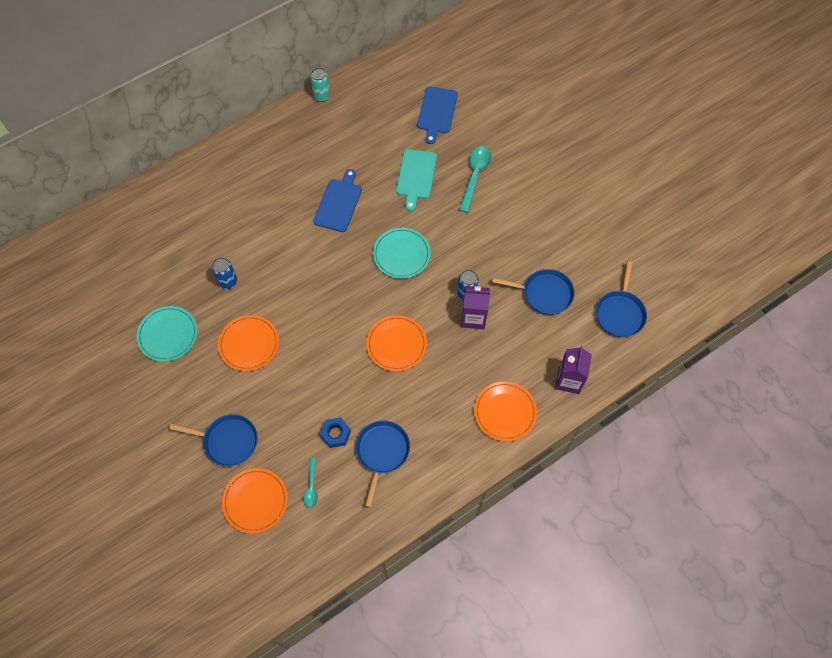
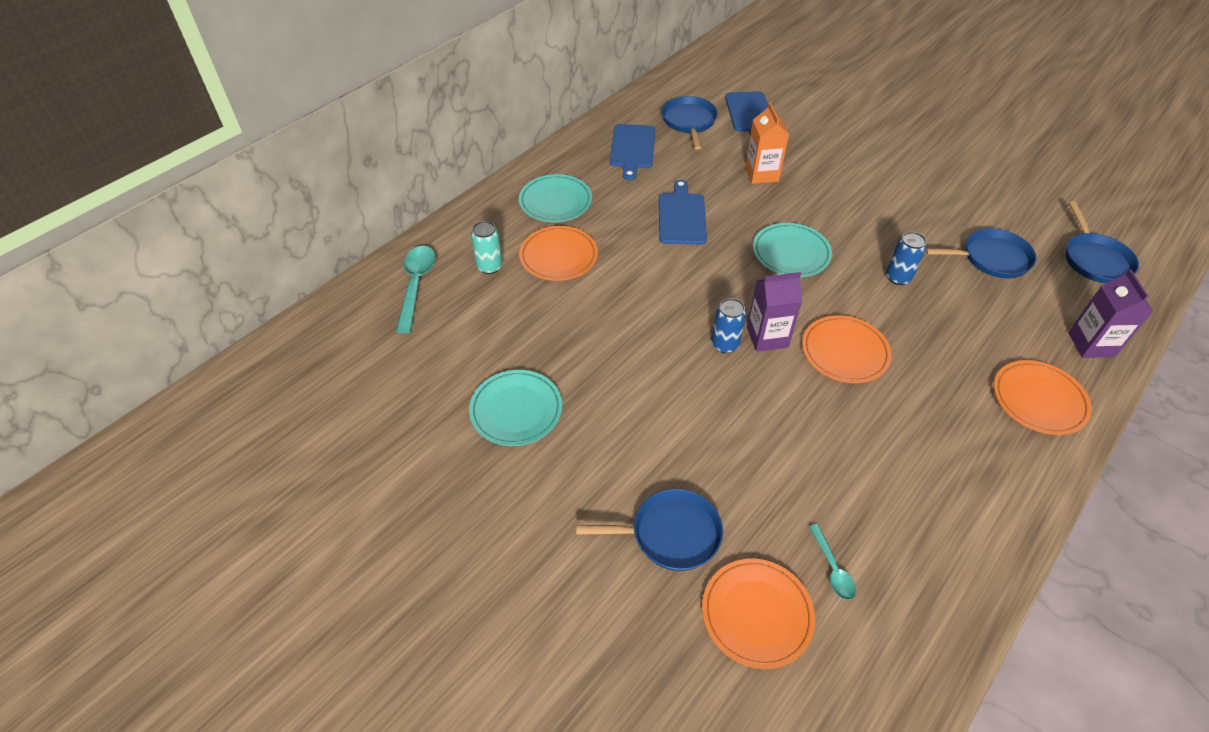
camera: 15 degrees left, 15 degrees down
(228, 282) = (576, 327): blue can -> blue can (725, 344)
(249, 344) = (641, 396): orange plate -> orange plate (558, 256)
(254, 168) = (555, 201): none -> turquoise plate
(322, 96) = (606, 121): turquoise can -> turquoise can (490, 267)
(330, 129) = (632, 149): none -> blue cutting board
(336, 434) = (827, 483): blue nut -> none
(382, 452) = (907, 492): blue pan -> blue pan (689, 122)
(416, 176) = (761, 174): turquoise cutting board -> orange carton
(473, 318) = (924, 301): purple carton -> purple carton (767, 337)
(475, 176) = (830, 162): turquoise spoon -> turquoise spoon (416, 285)

